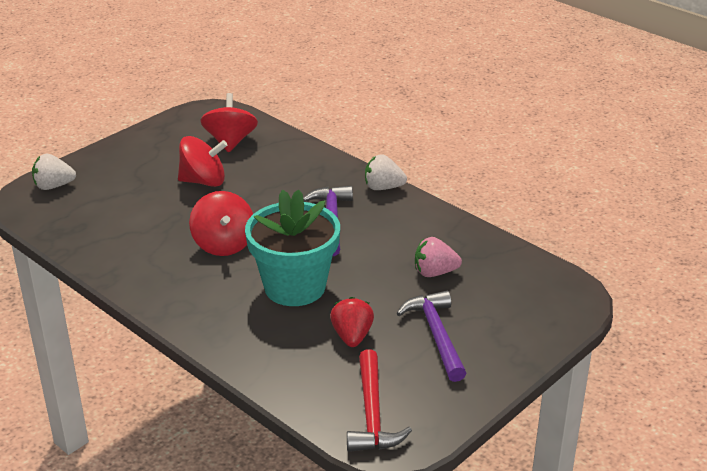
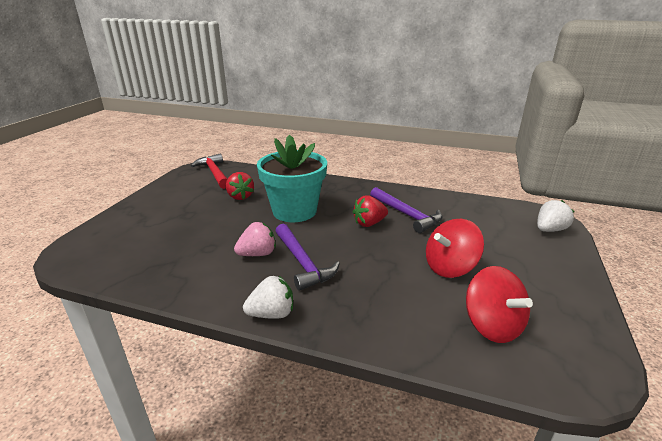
camera: 155 degrees right, 5 degrees down
(223, 244) = (369, 223): red spinning top -> red strawberry
(434, 272) = (193, 243): pink strawberry -> pink strawberry (257, 254)
(436, 335) = (185, 208): purple hammer -> purple hammer (407, 215)

